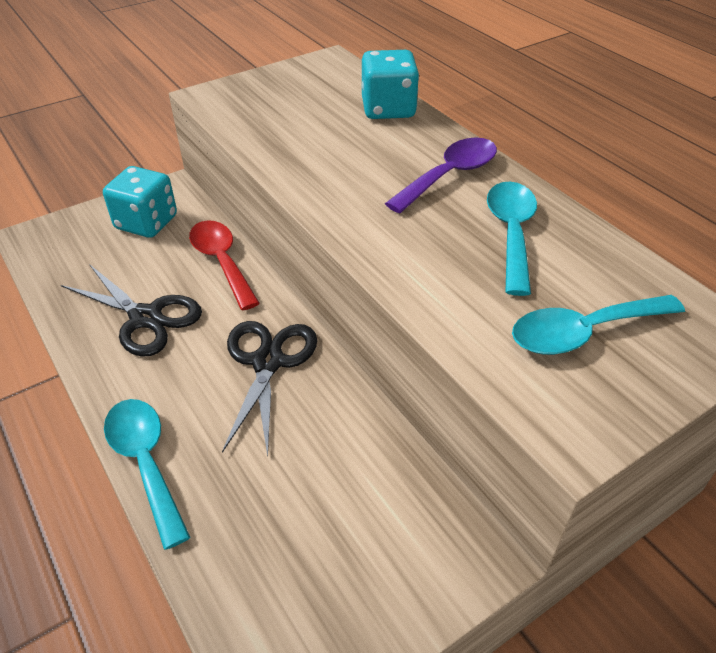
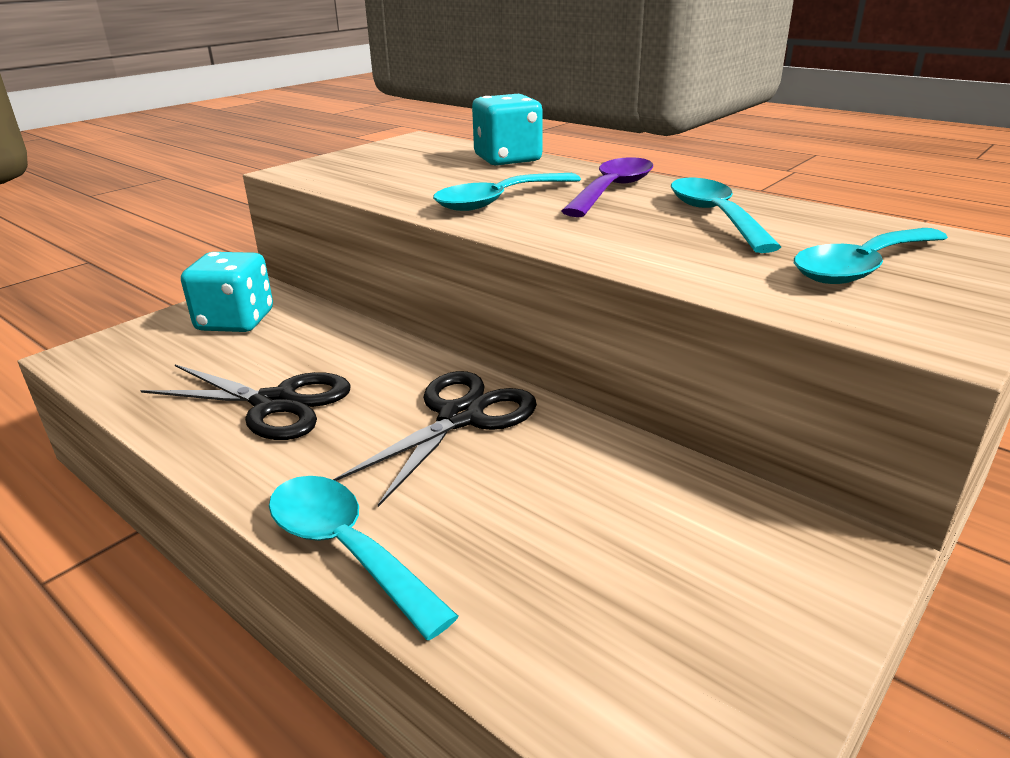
camera: 15 degrees left, 15 degrees down
(222, 262) = (351, 340): red spoon -> none
(268, 362) = (461, 417): black scissors -> black scissors turned 45 degrees clockwise
(347, 174) = (499, 201): none -> turquoise spoon

